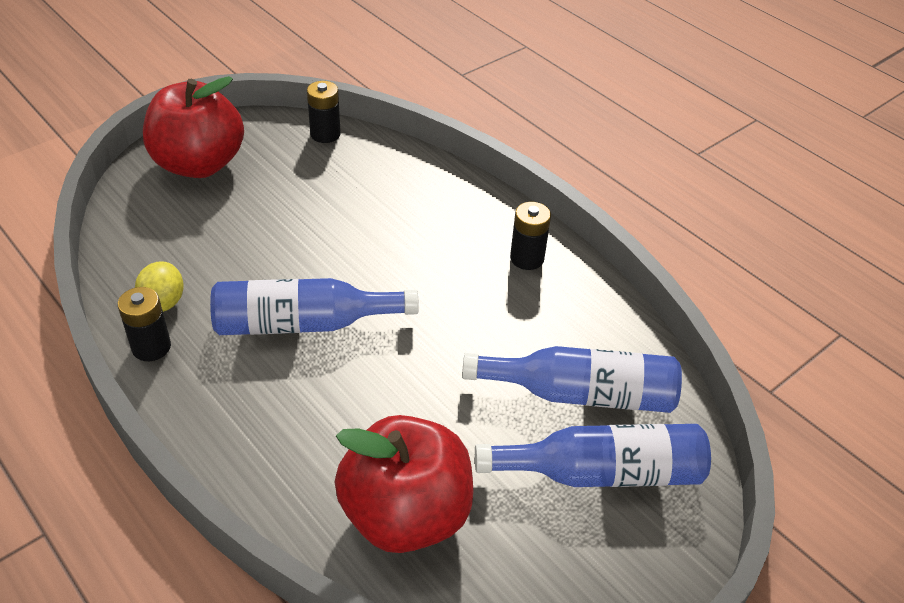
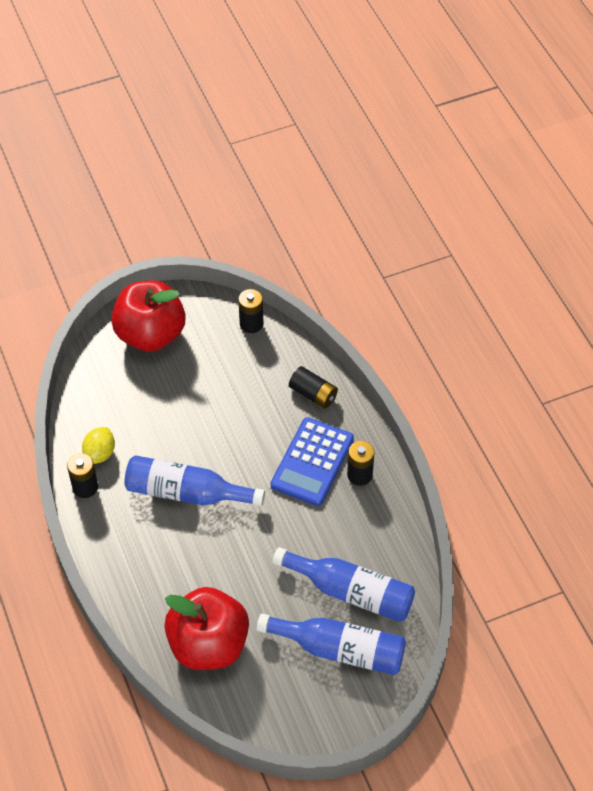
camera: 20 degrees right, 10 degrees up
(430, 188) = (313, 394): none -> black battery
(460, 256) = (312, 462): none -> blue calculator

